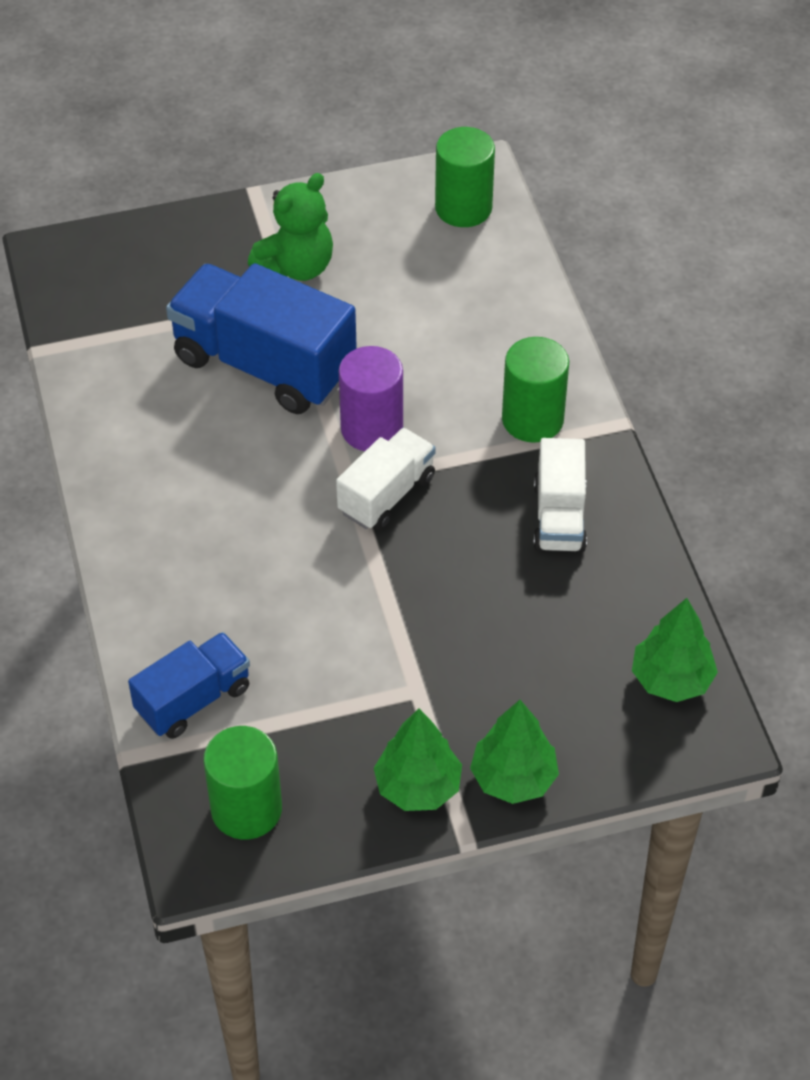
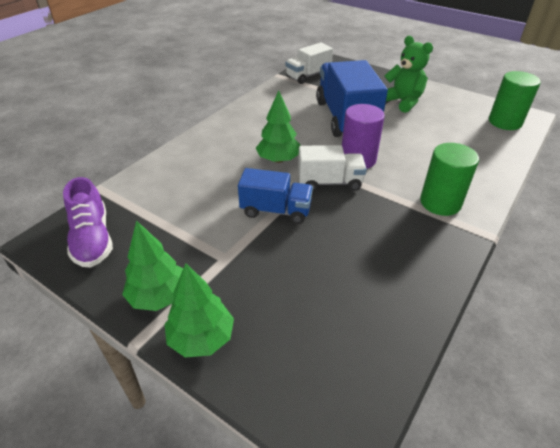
camera: 50 degrees right, 10 degrees down
(193, 699) = (147, 189): blue truck -> blue truck (276, 210)
(246, 809) = (92, 239): green cylinder -> purple shoe
(296, 267) = (402, 102): green teddy bear -> green teddy bear turned 135 degrees counterclockwise
(559, 516) = (400, 247): white truck -> white truck (308, 76)
(671, 679) = (358, 376): green tree -> green tree (278, 159)

